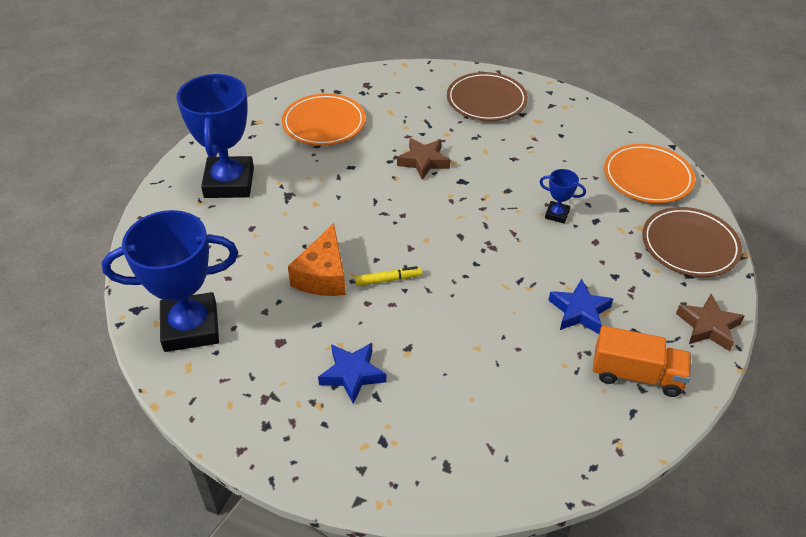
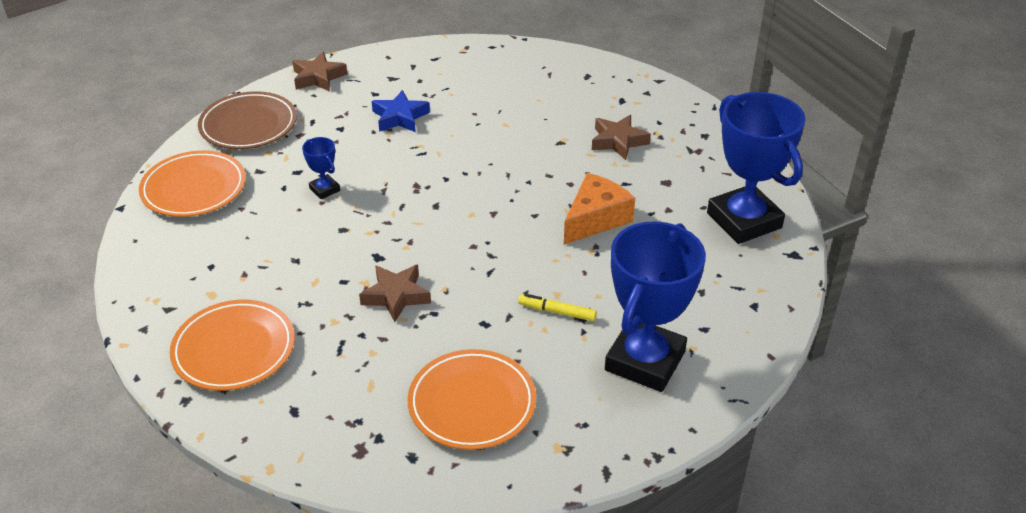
camera: 150 degrees left, 5 degrees down
(190, 327) = (744, 220): blue trophy -> blue trophy turned 45 degrees clockwise
(352, 374) = (618, 141): blue star -> brown star
(388, 279) = (537, 194): yellow marker -> yellow marker (557, 312)
(486, 100) = (234, 349): brown plate -> orange plate
(636, 375) = (407, 72): orange truck -> none

